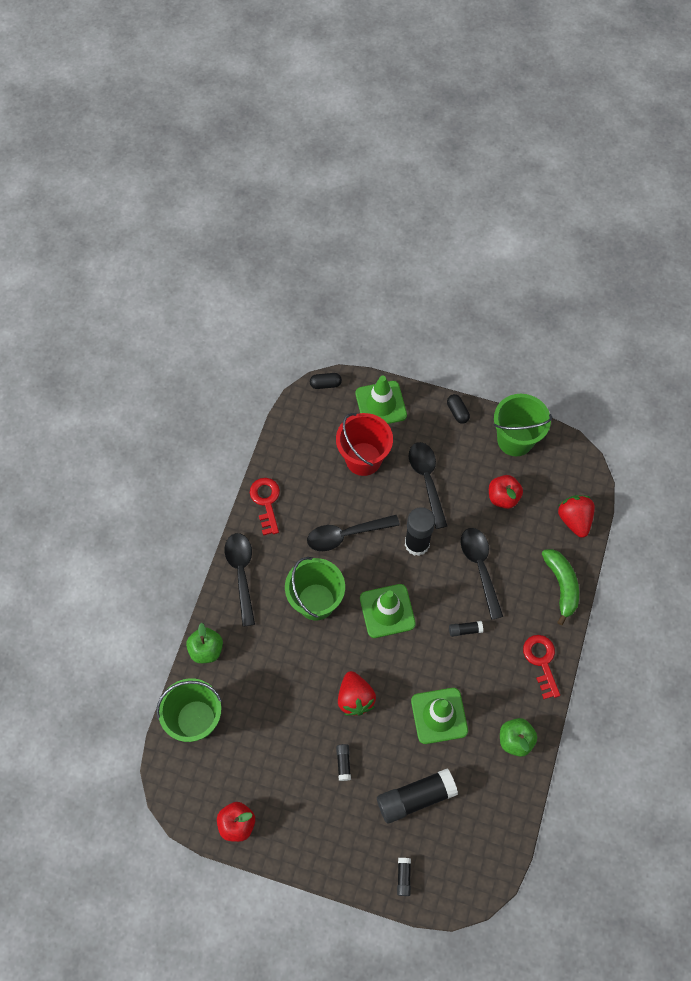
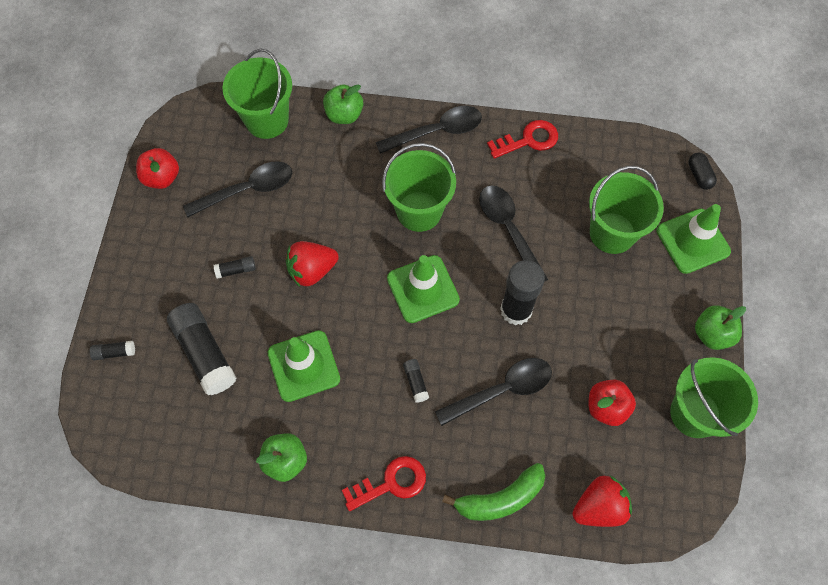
camera: 80 degrees right, 0 degrees up
(363, 459) = (612, 233): red bucket -> green bucket
(427, 480) = (604, 310): black spoon -> black spoon (247, 189)
(457, 412) = (712, 334): black capsule -> green apple

